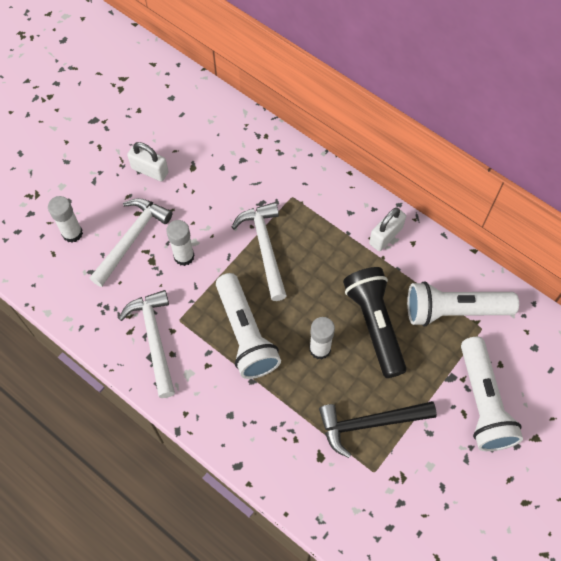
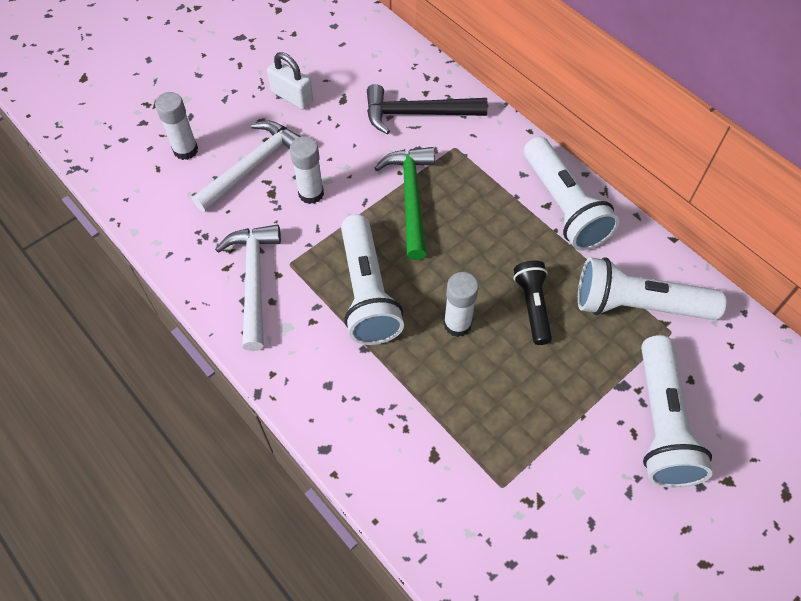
camera: 10 degrees right, 5 degrees down
(264, 248) = (410, 198): white hammer -> green hammer
(370, 423) = (506, 425): black hammer -> black hammer (417, 114)
(375, 325) = (533, 306): black flashlight -> black flashlight, size x0.60
(385, 236) = (563, 206): white padlock -> white flashlight

